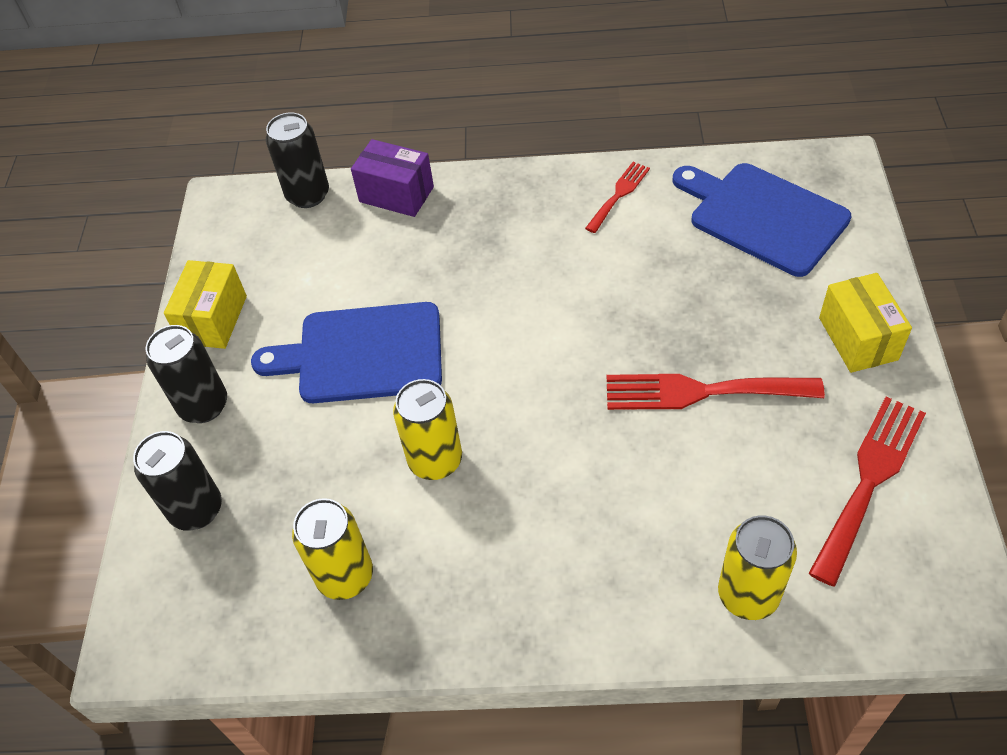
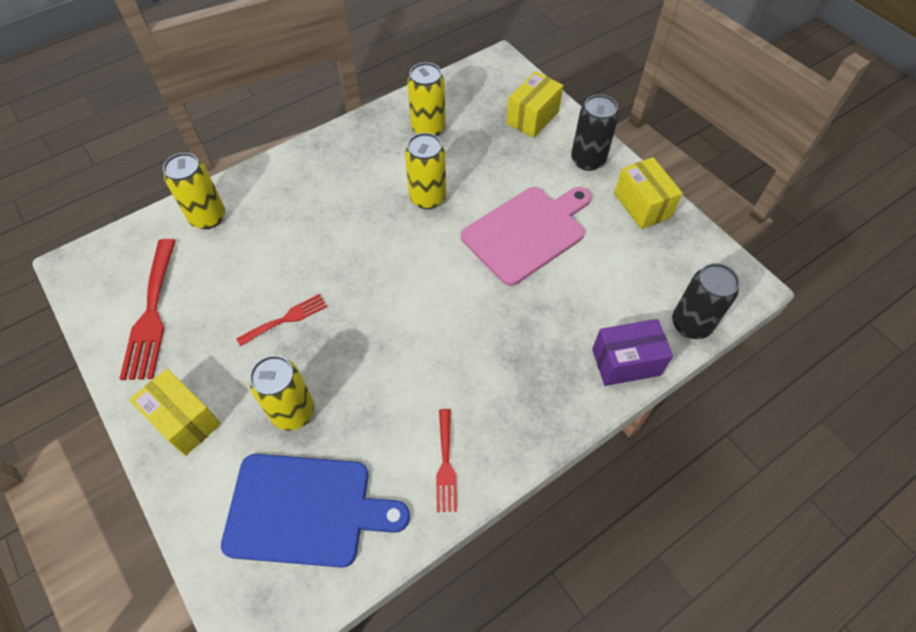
camera: 140 degrees right, 5 degrees up
(196, 509) = (532, 117): black can -> yellow box
(362, 354) = (527, 232): blue cutting board -> pink cutting board
(701, 392) = (286, 319): red fork -> red fork, size x0.57
(738, 295) = (293, 412): none -> yellow can

